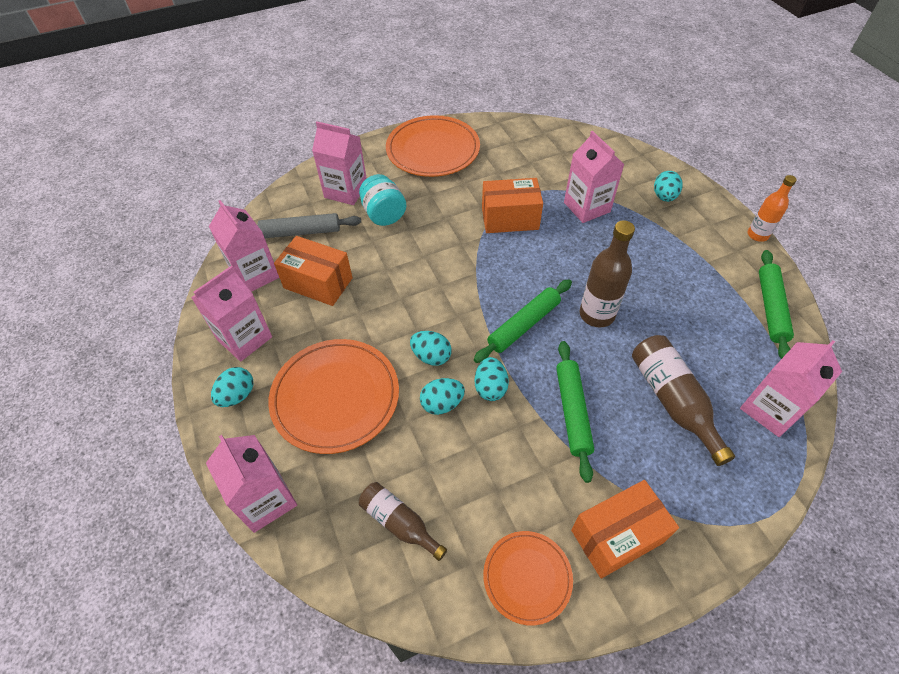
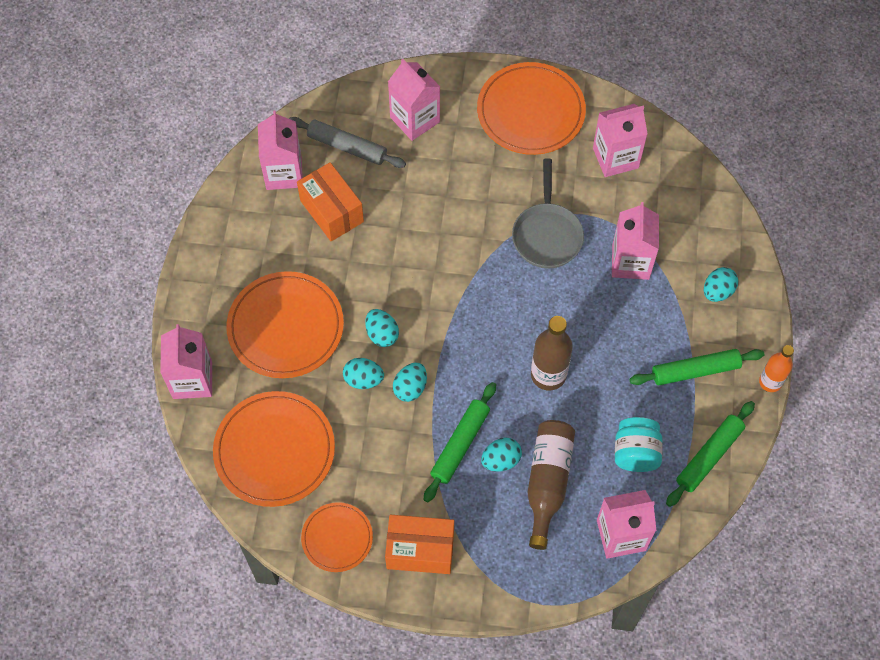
camera: 30 degrees right, 10 degrees up
(237, 395) = (213, 283): turquoise egg -> turquoise egg (501, 460)
(244, 338) = (244, 234): pink carton -> pink carton (615, 158)
(384, 214) = (433, 167): turquoise jar -> turquoise jar (635, 453)
(399, 523) = (274, 450): brown bottle -> orange plate
(510, 218) = (547, 235): orange box -> grey pan
(523, 325) = (478, 349): green rolling pin -> green rolling pin (695, 371)

